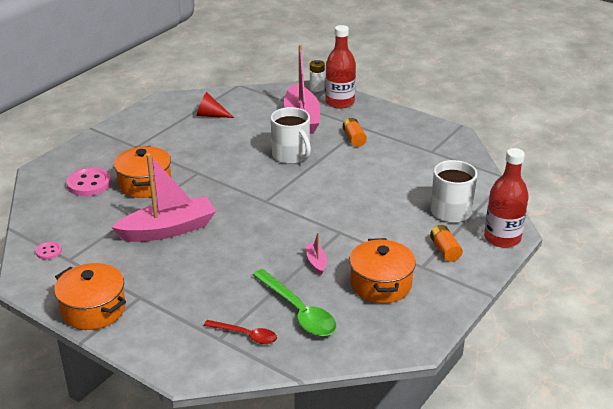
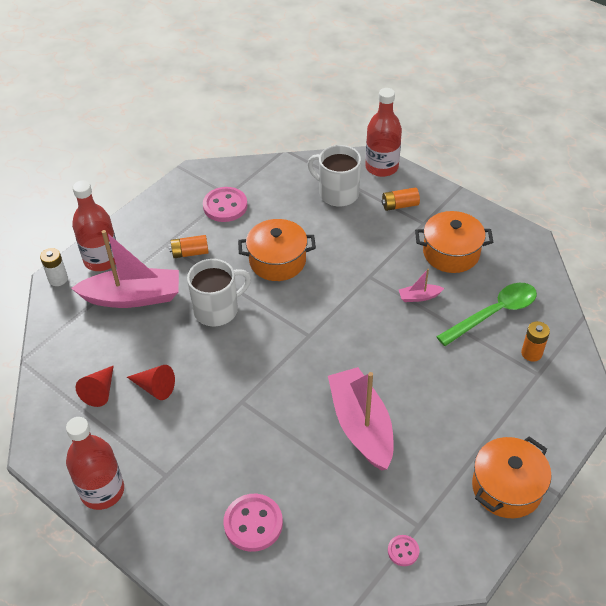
camera: 85 degrees left, 15 degrees up
(128, 125) = (102, 491): none -> red bottle
(145, 184) = (261, 457): orange pot -> orange pot (277, 261)
(213, 135) = (154, 387): none -> red cone
(246, 335) = (531, 353): red spoon -> orange battery
(415, 151) = (225, 206): none -> pink button

